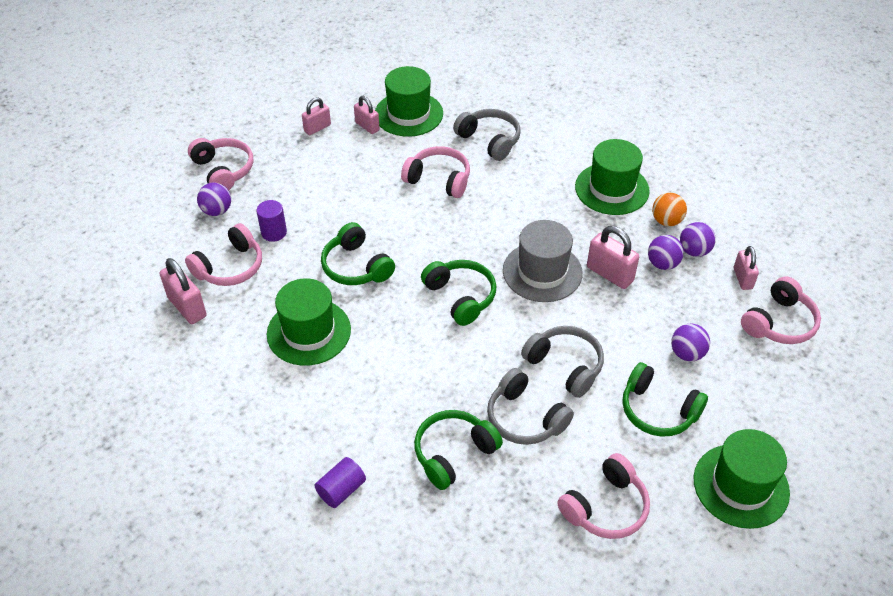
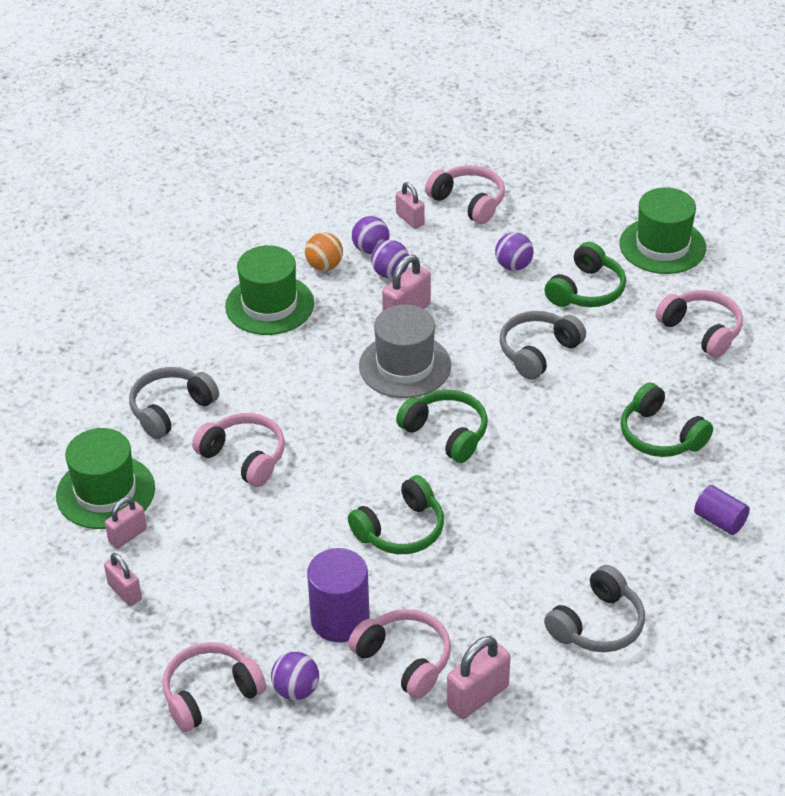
camera: 90 degrees left, 5 degrees down
(274, 232) = (340, 619): purple cylinder -> purple cylinder, size x1.68
(309, 332) = (509, 567): green hat -> none
(439, 179) = (244, 457): pink headphones -> pink headphones turned 105 degrees clockwise
(460, 297) = (446, 433): green headphones -> green headphones turned 75 degrees clockwise
(525, 418) = (609, 383): grey headphones -> grey headphones (597, 624)
(742, 278) = (410, 219): pink padlock -> pink padlock turned 60 degrees clockwise

